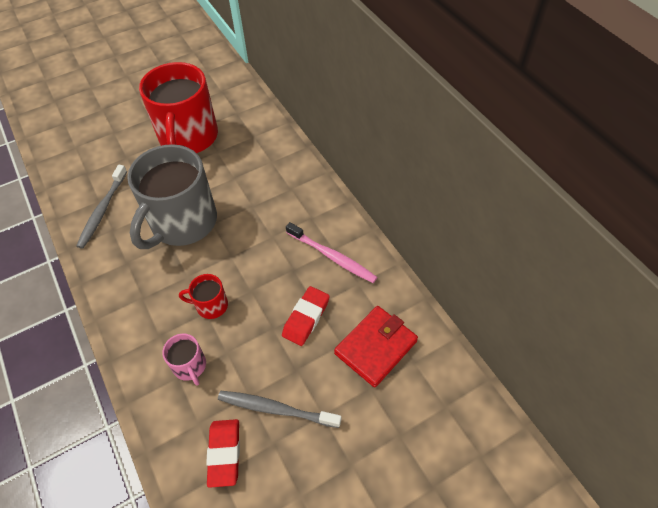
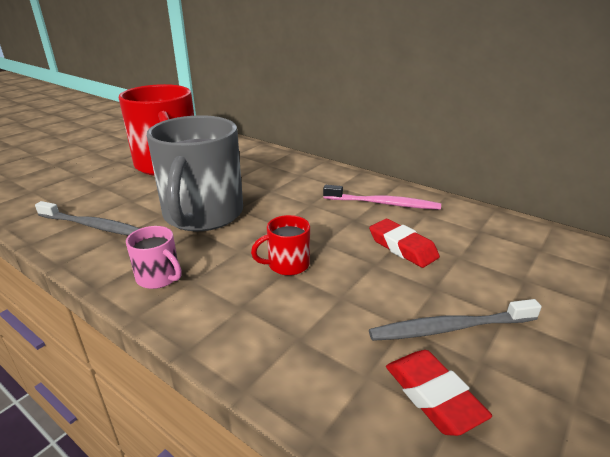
camera: 25 degrees left, 25 degrees down
(102, 211) = (93, 226): grey toothbrush -> grey toothbrush turned 60 degrees counterclockwise
(190, 366) = (306, 322): pink mug -> pink mug (159, 277)
(306, 318) = (402, 247): red eraser -> red eraser turned 45 degrees counterclockwise
(375, 347) = (493, 249): red wallet -> none

